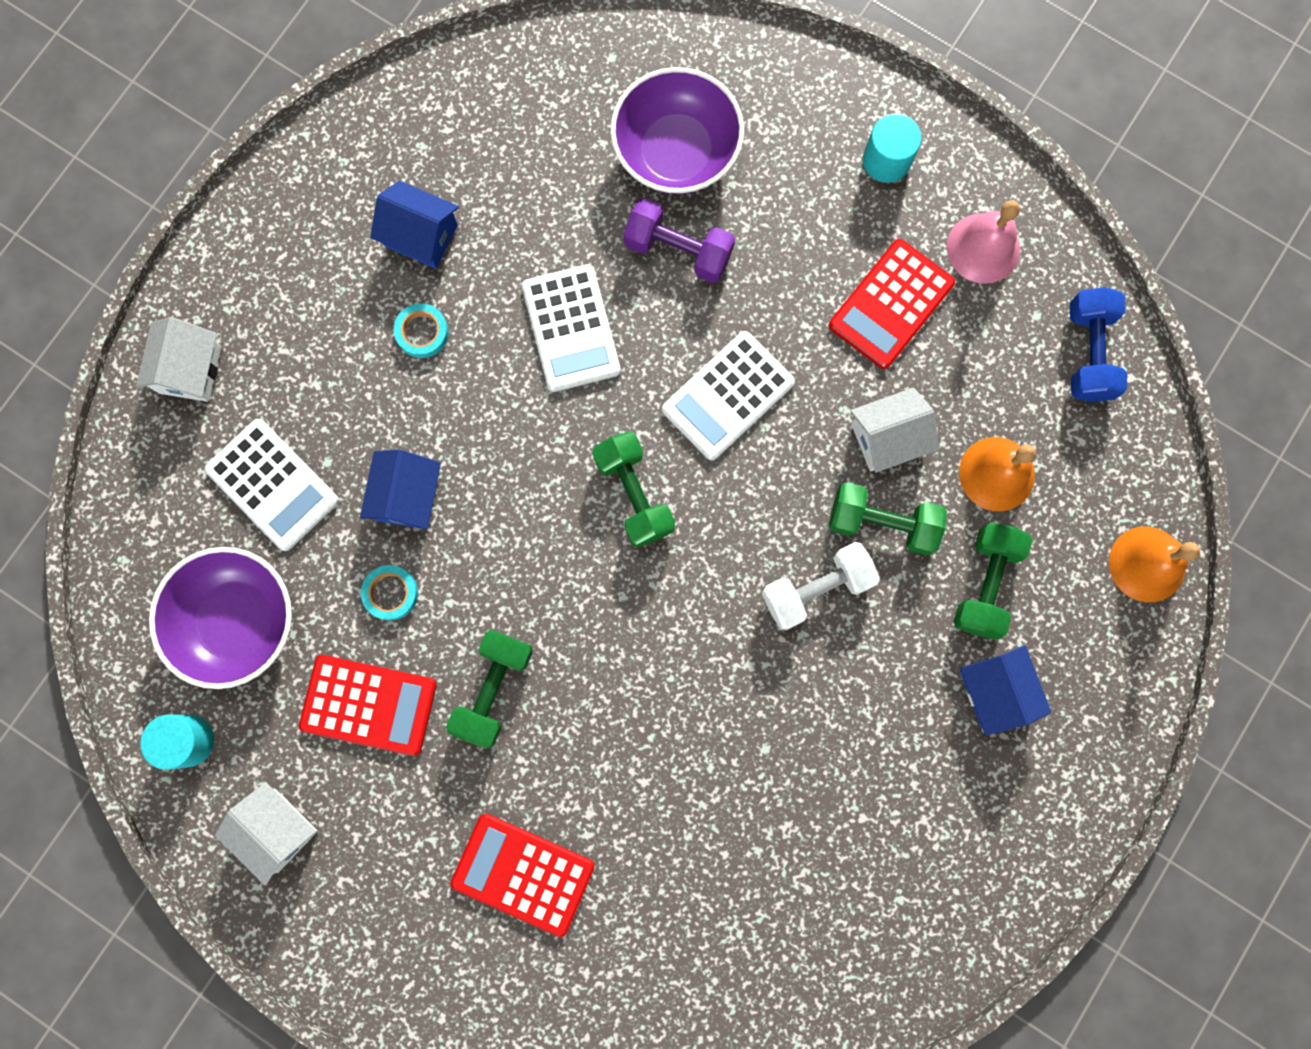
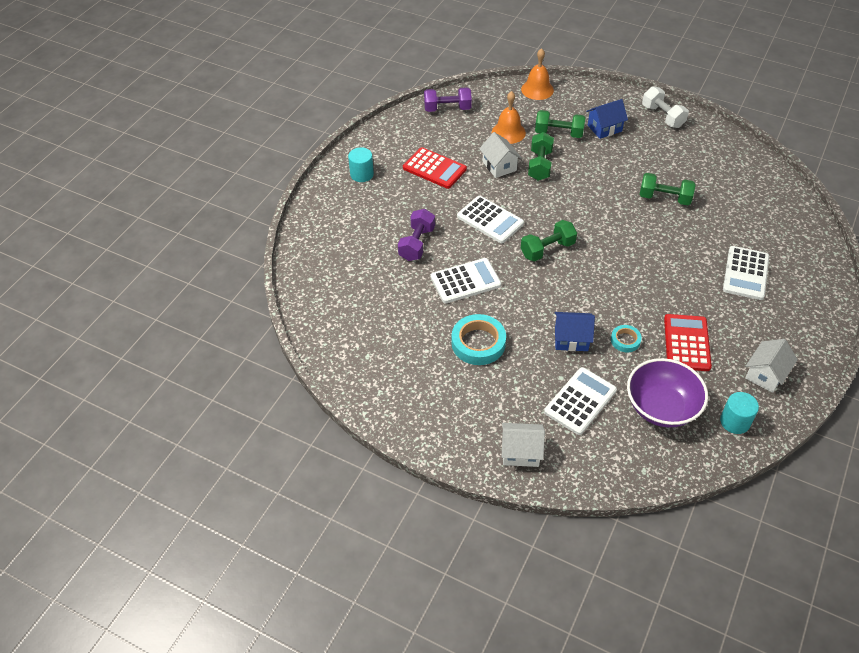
camera: 95 degrees left, 30 degrees down
(421, 235) = (422, 350): blue house -> none
(422, 332) = (478, 343): turquoise tape -> turquoise tape, size x1.84
(493, 689) = (661, 293): green dumbbell -> green dumbbell (664, 198)
(523, 874) = (745, 273): red calculator -> white calculator
(676, 152) = (363, 249): purple bowl -> none
(816, 588) = (576, 184): white dumbbell -> white dumbbell (662, 116)
(983, 248) = (402, 141): pink bell -> none
(1088, 352) = (447, 109): blue dumbbell -> purple dumbbell

